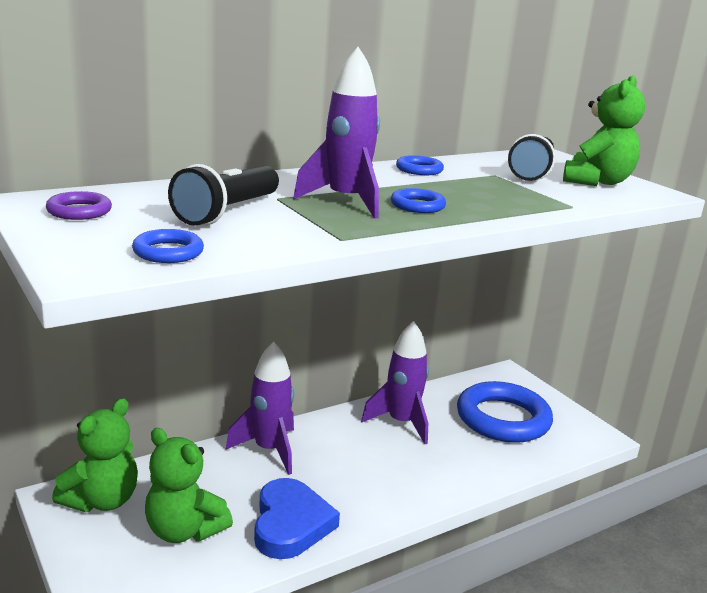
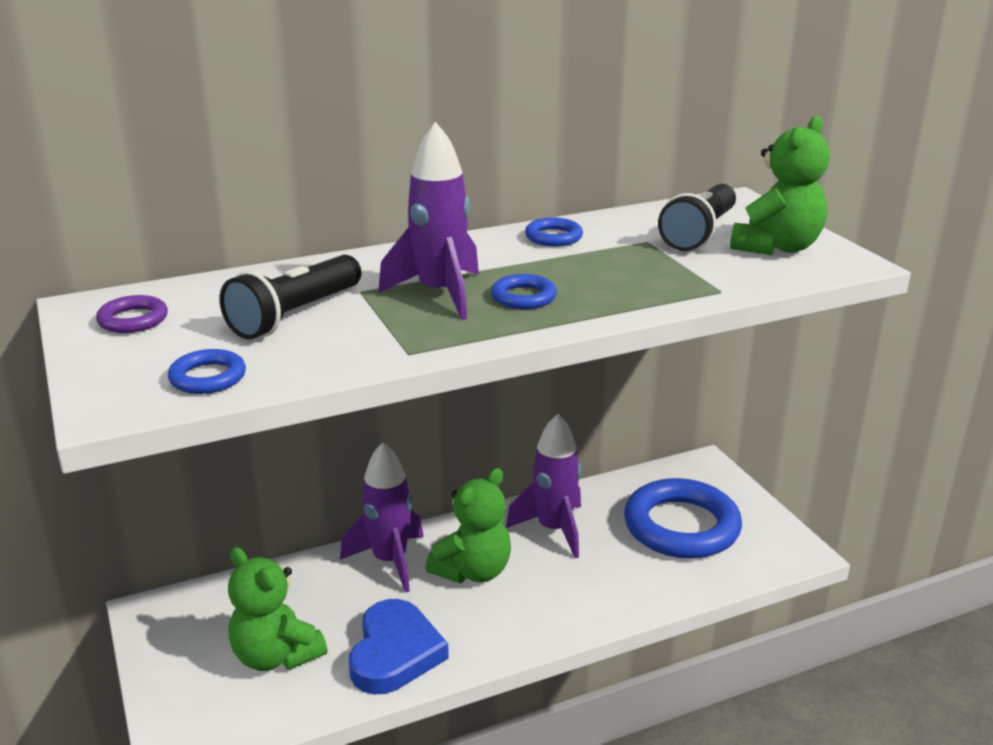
camera: 10 degrees right, 5 degrees up
(102, 500) = (195, 617): green teddy bear -> green teddy bear (473, 571)

